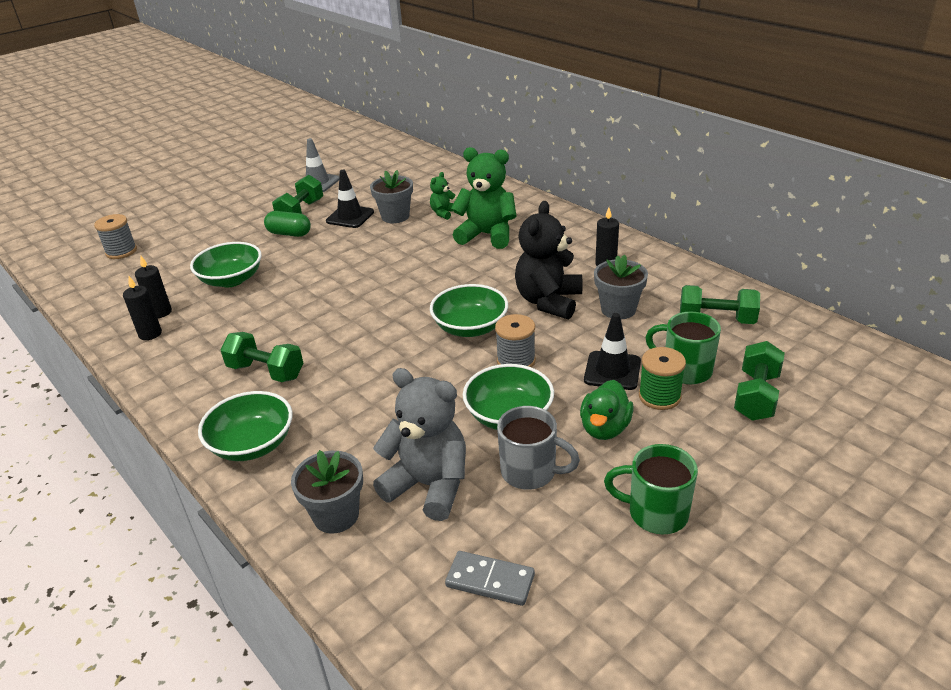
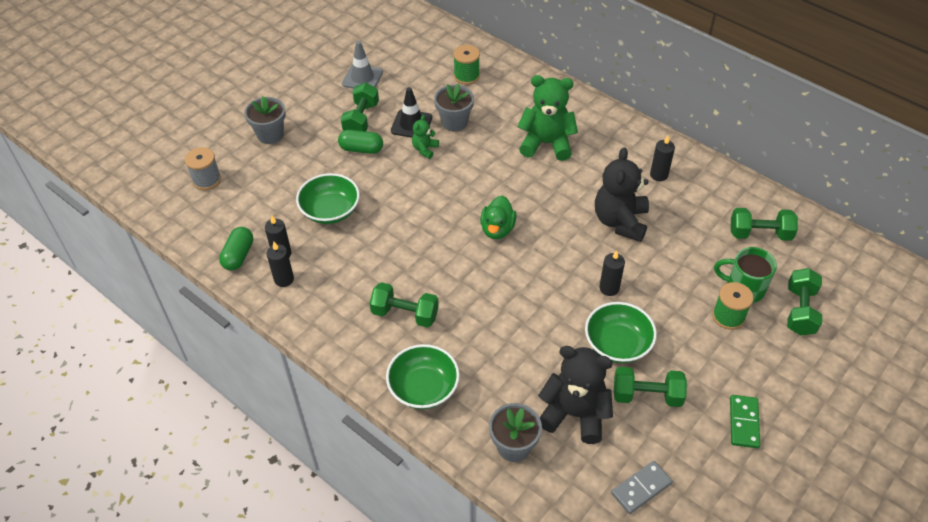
camera: 10 degrees left, 15 degrees up
(115, 312) = (238, 255): none -> green capsule
(423, 183) = (466, 76): none -> green spool
(429, 485) = (575, 414): grey teddy bear -> black teddy bear
(443, 213) = (498, 116): green teddy bear -> green teddy bear (425, 149)
(470, 327) = (562, 254): green bowl -> none
(490, 581) = (641, 488): grey domino -> grey domino turned 45 degrees counterclockwise
(516, 361) = (609, 288): grey spool -> black candle
(530, 472) = (647, 395): grey mug -> green dumbbell
(605, 428) = (693, 350): green duck -> green duck (497, 229)
(612, 371) = (687, 293): black traffic cone -> none
(618, 309) = (679, 227): grey flower pot -> grey flower pot (270, 135)
(655, 513) = (743, 422): green mug -> green domino

